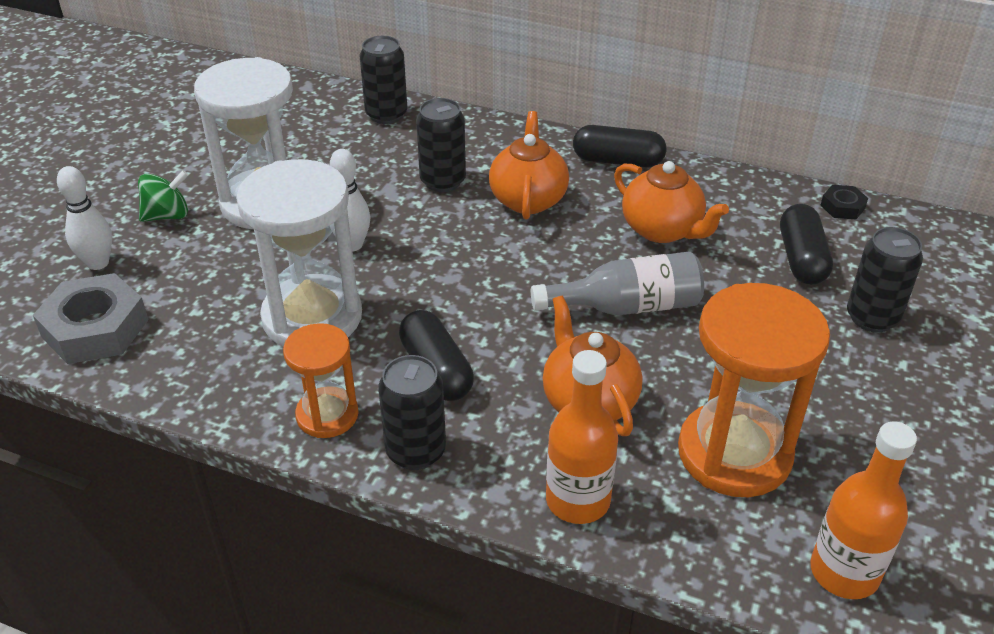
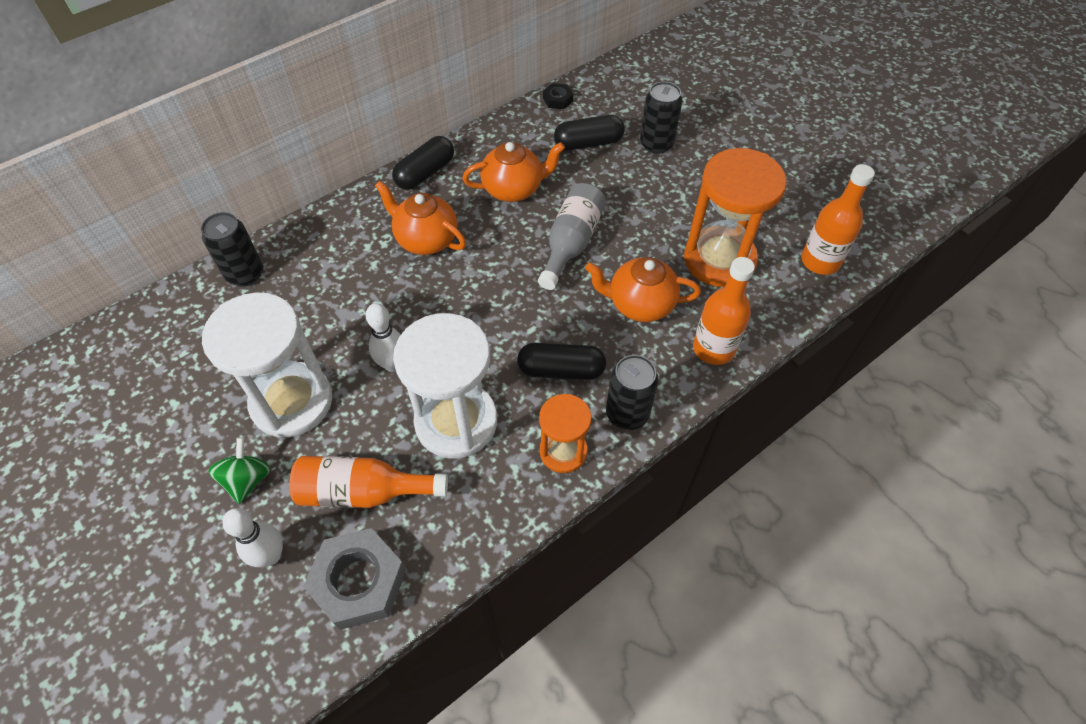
camera: 60 degrees left, 15 degrees up
(193, 289) = (363, 492): none -> orange bottle
(443, 181) = (363, 277): black can -> none
(801, 259) = (588, 143): black capsule -> black capsule turned 45 degrees counterclockwise

